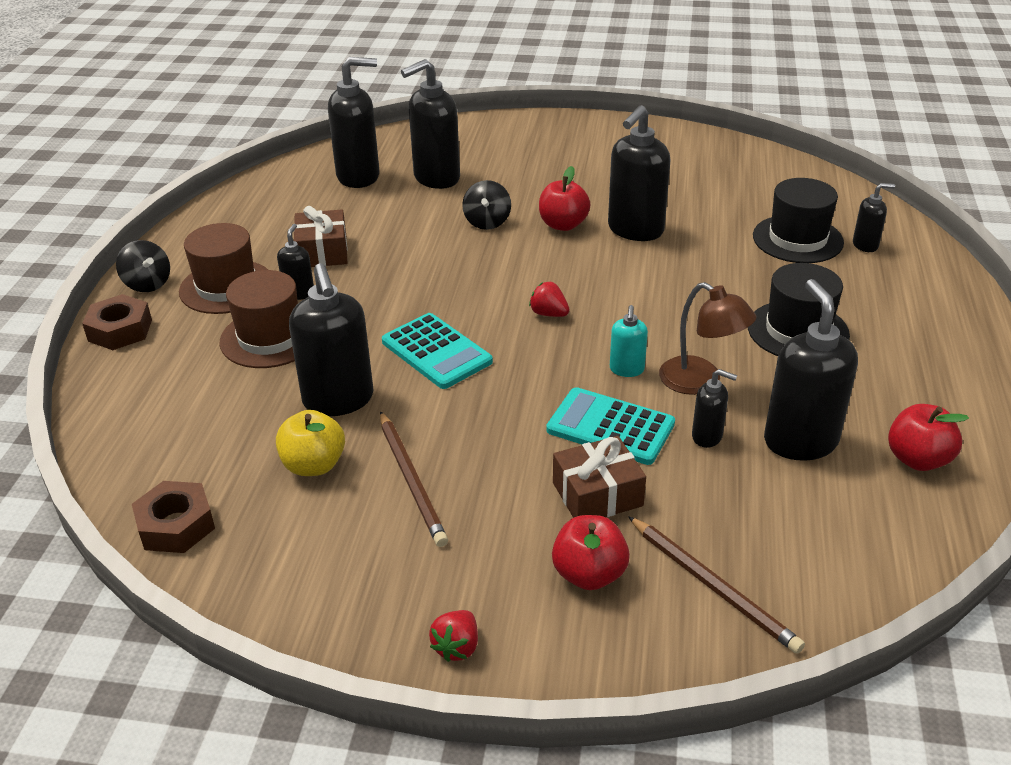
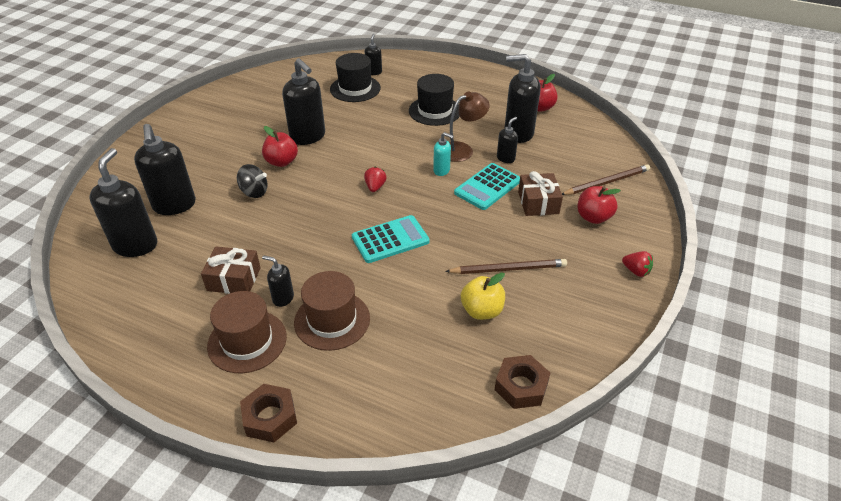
camera: 75 degrees left, 5 degrees up
(147, 284) = (208, 395): black spinning top -> none
(338, 400) = (421, 291): black soap dispenser -> none
(549, 314) = (375, 187): red strawberry -> red strawberry turned 135 degrees clockwise

